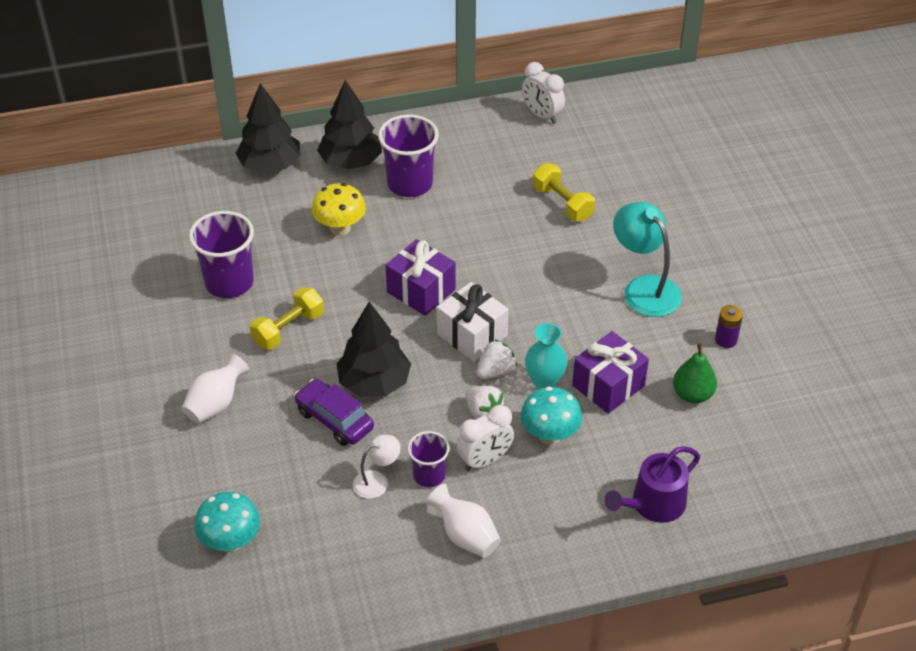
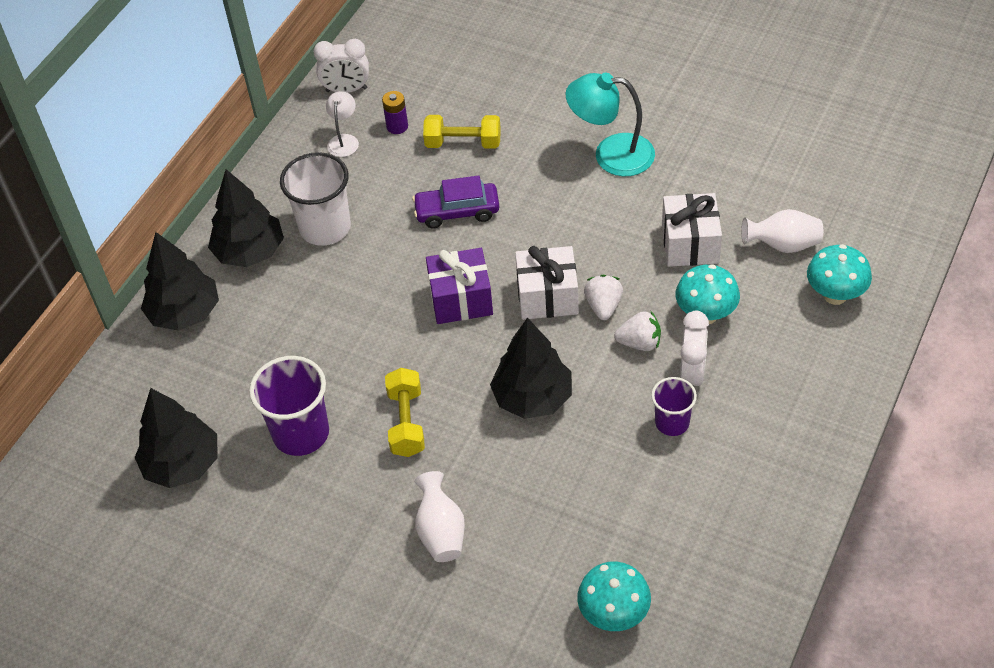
camera: 45 degrees left, 5 degrees up
(152, 243) = (182, 464): none -> black tree
(334, 419) = (547, 452): purple car -> purple car (457, 212)
(340, 228) = (324, 310): yellow mushroom -> none
(377, 481) = (644, 463): white lamp -> white lamp (344, 140)
(410, 183) = (325, 228): purple cup -> white cup
(465, 535) = (758, 437): white vase -> white vase (783, 245)
(544, 381) = (645, 281): turquoise vase -> none
(608, 385) = (690, 244): purple gift -> white gift
(653, 504) = (835, 295): purple watering can -> turquoise mushroom
(692, 394) = (749, 199): green pear -> none
(726, 340) = (714, 142): purple battery -> purple battery (397, 126)

